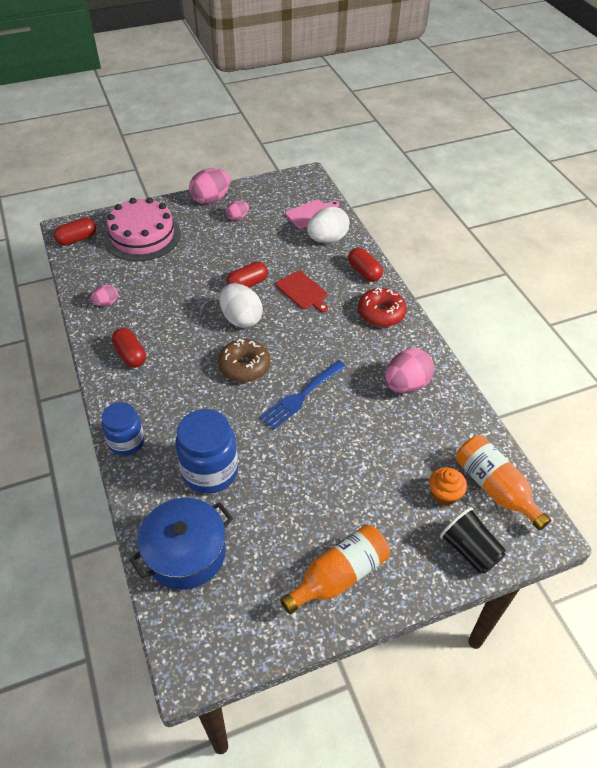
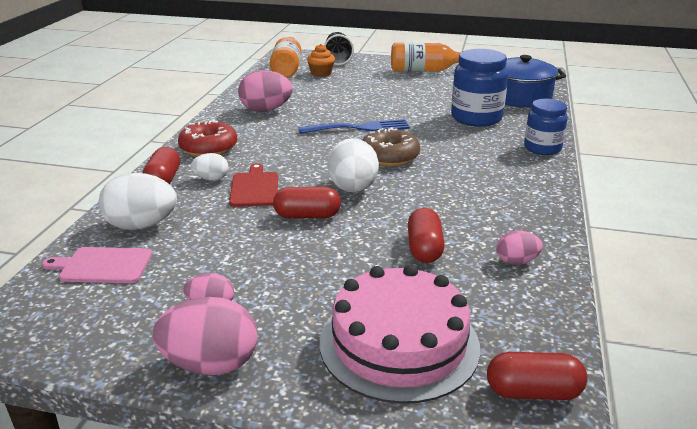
camera: 145 degrees left, 20 degrees down
(130, 355) = (508, 200): red capsule -> red capsule (424, 248)
(338, 286) = (211, 179): none -> white egg

